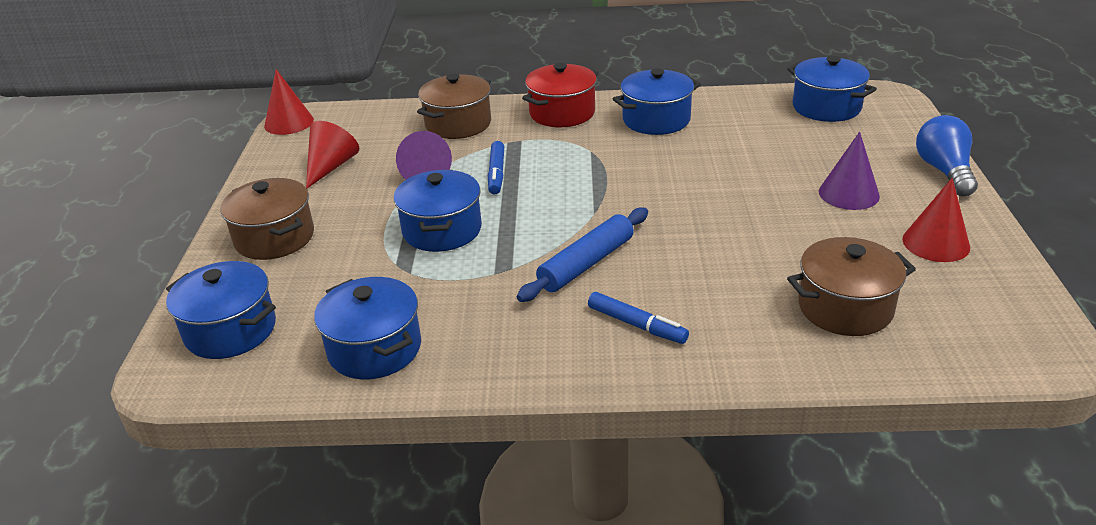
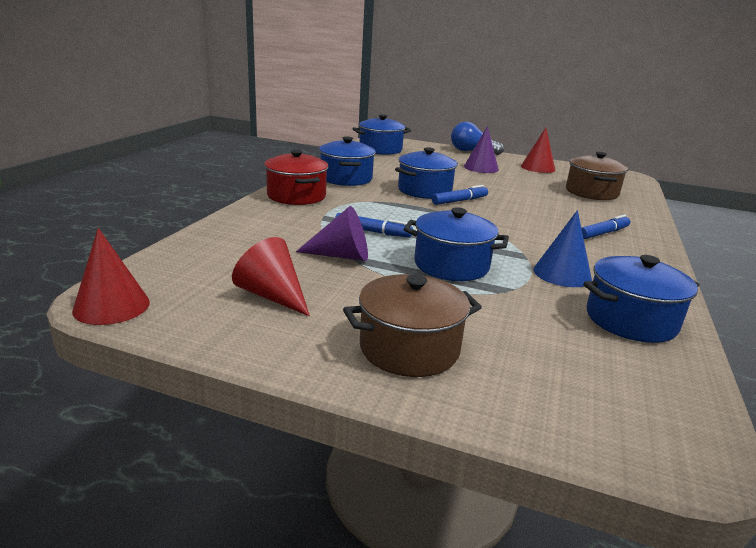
camera: 75 degrees left, 10 degrees down
(230, 330) = (596, 398): blue pot -> blue pot (424, 191)
(458, 124) = (261, 228): brown pot -> none
(467, 299) = (562, 274): none -> blue cone
(586, 264) = (527, 231): blue rolling pin -> none
(656, 202) = (459, 201): none -> blue marker

